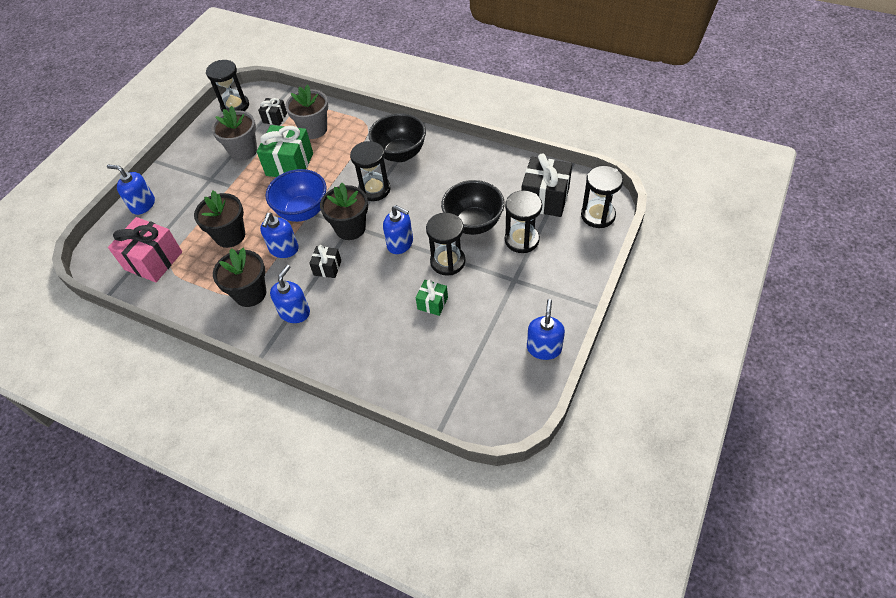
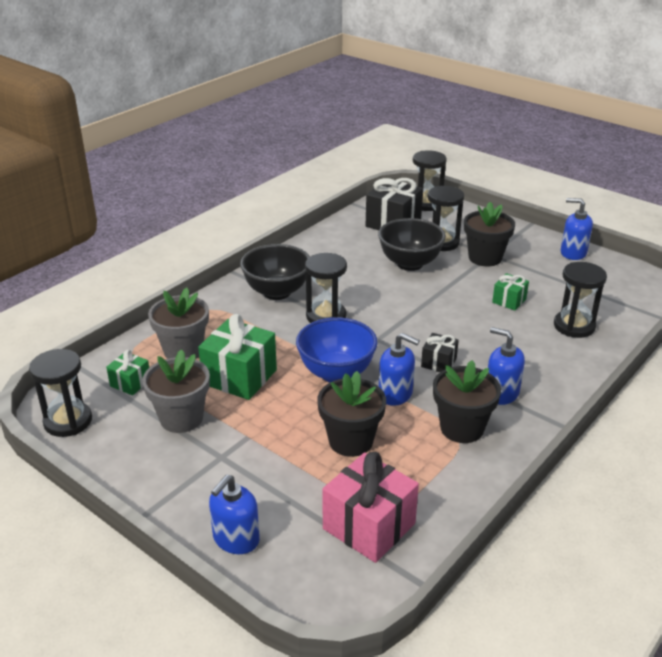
camera: 80 degrees left, 20 degrees down
(275, 118) = (130, 383): black gift -> green gift
(350, 228) = (381, 340): black flower pot -> black flower pot (485, 258)
(400, 243) = (419, 309): blue soap dispenser -> none
(447, 261) = (456, 285): black hourglass -> black hourglass (574, 326)

